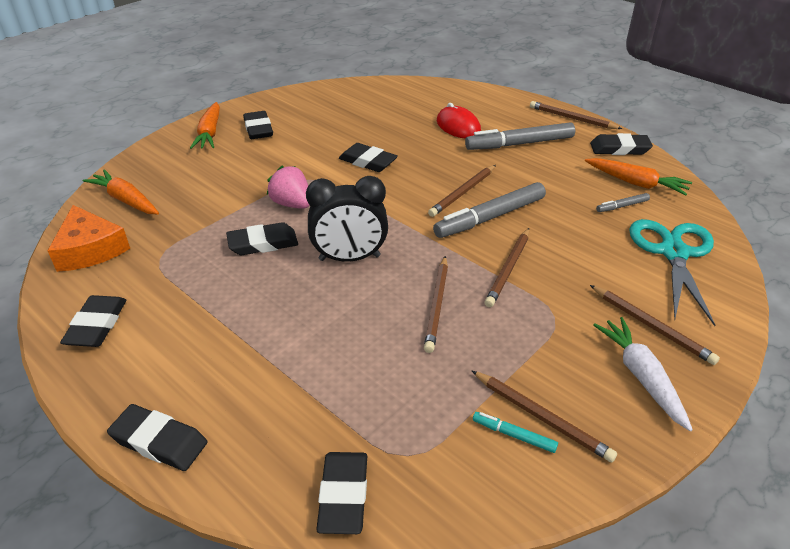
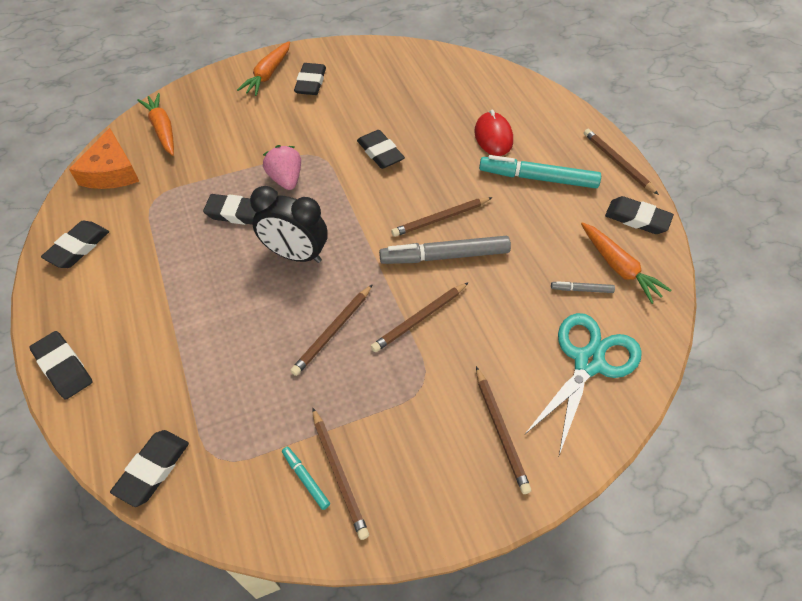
camera: 25 degrees right, 15 degrees up
(519, 144) = (538, 178): grey marker -> turquoise marker
(641, 377) = (450, 475): white carrot -> none

